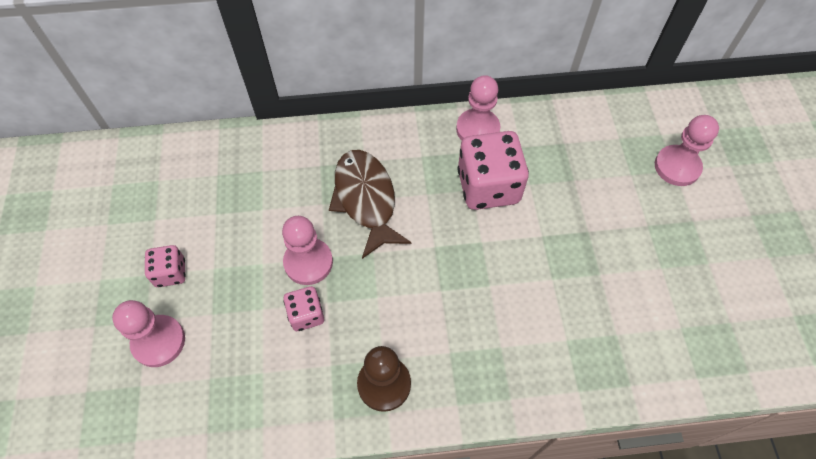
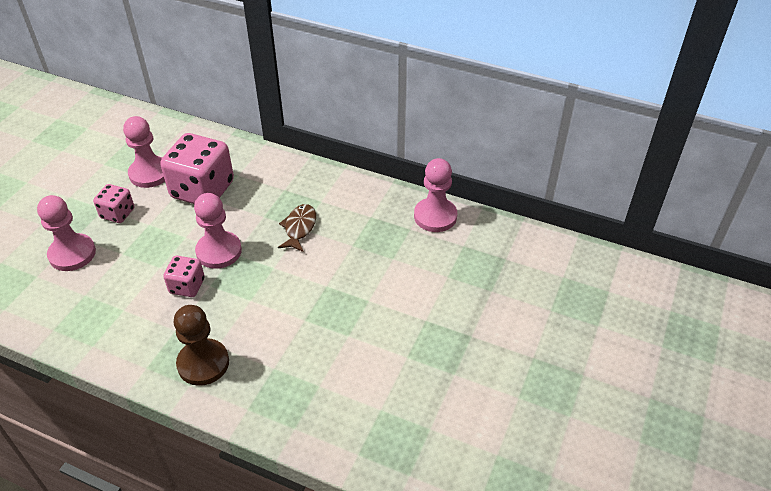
camera: 30 degrees right, 15 degrees down
(366, 200) = (299, 228): brown fish -> brown fish, size x0.55
(488, 187) = (408, 262): pink dice -> pink dice (202, 190)
(677, 167) = (603, 323): pink pawn -> pink pawn (150, 173)

